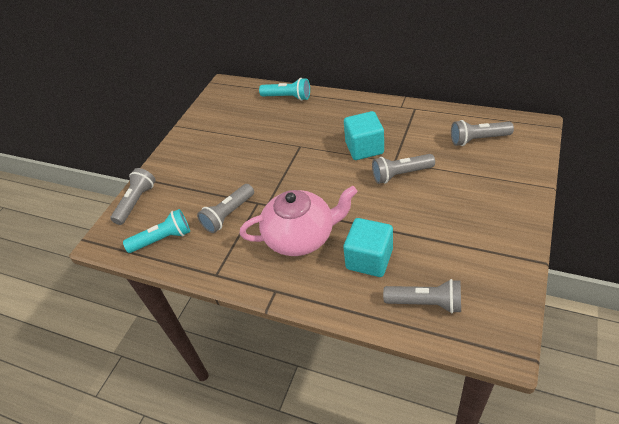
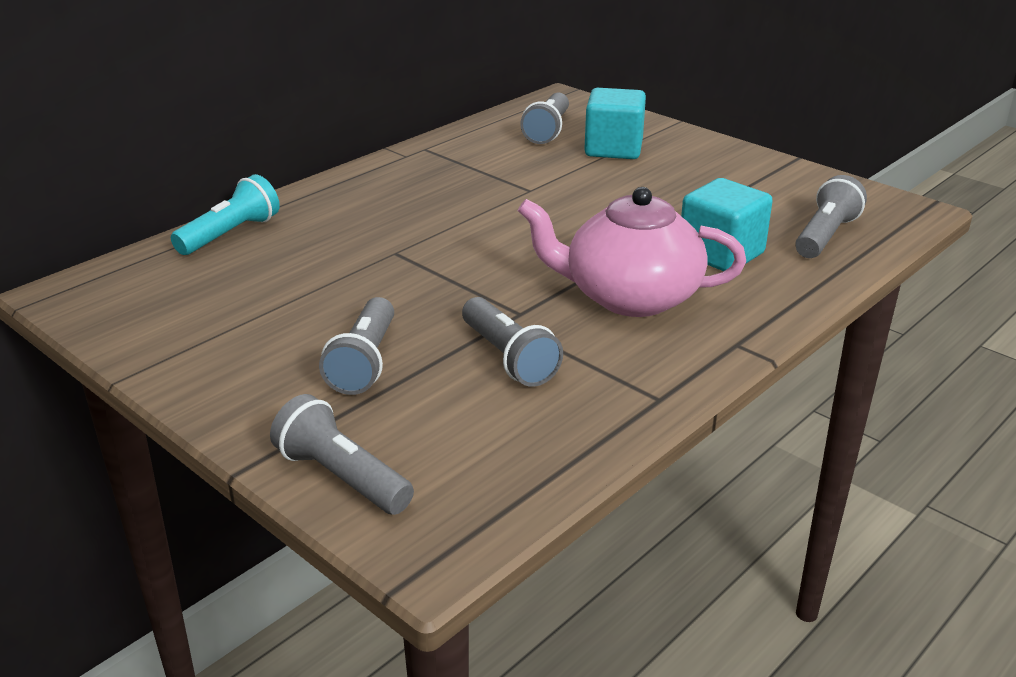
camera: 75 degrees left, 15 degrees down
(163, 239) = (507, 452): turquoise flashlight -> none
(301, 236) = (630, 297): pink teapot -> pink teapot turned 90 degrees counterclockwise
(364, 148) = (471, 203): turquoise cube -> turquoise cube (613, 149)
(401, 174) = (564, 192): grey flashlight -> grey flashlight (364, 362)

